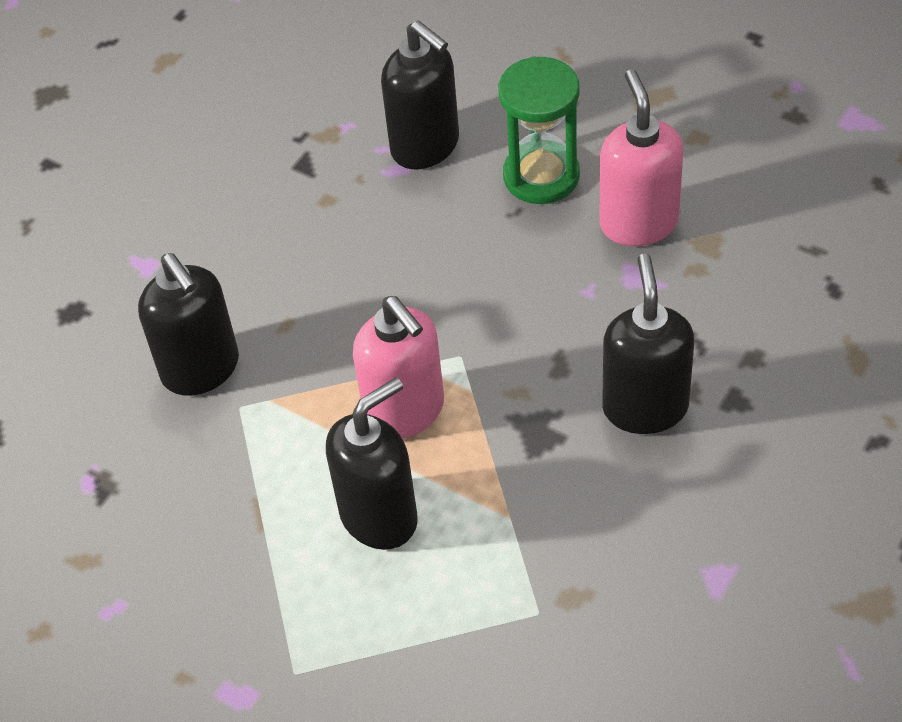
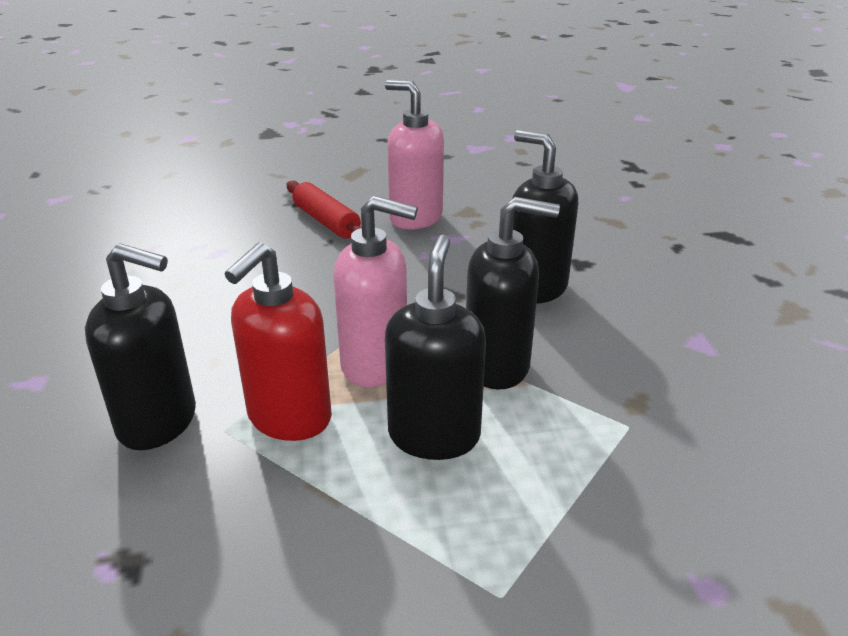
camera: 45 degrees left, 20 degrees down
(292, 426) = (289, 418): none -> red soap dispenser
(425, 146) = (227, 236): black soap dispenser -> black soap dispenser (497, 366)
(541, 176) = (326, 221): green hourglass -> red rolling pin

